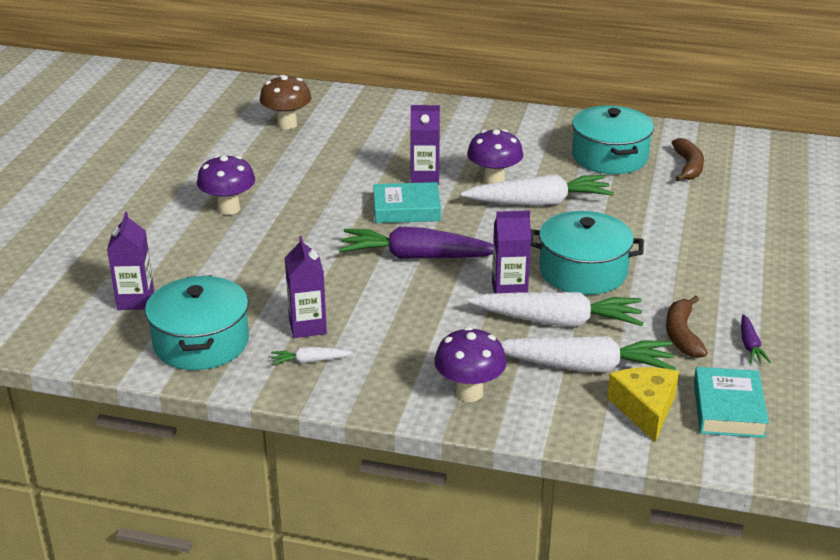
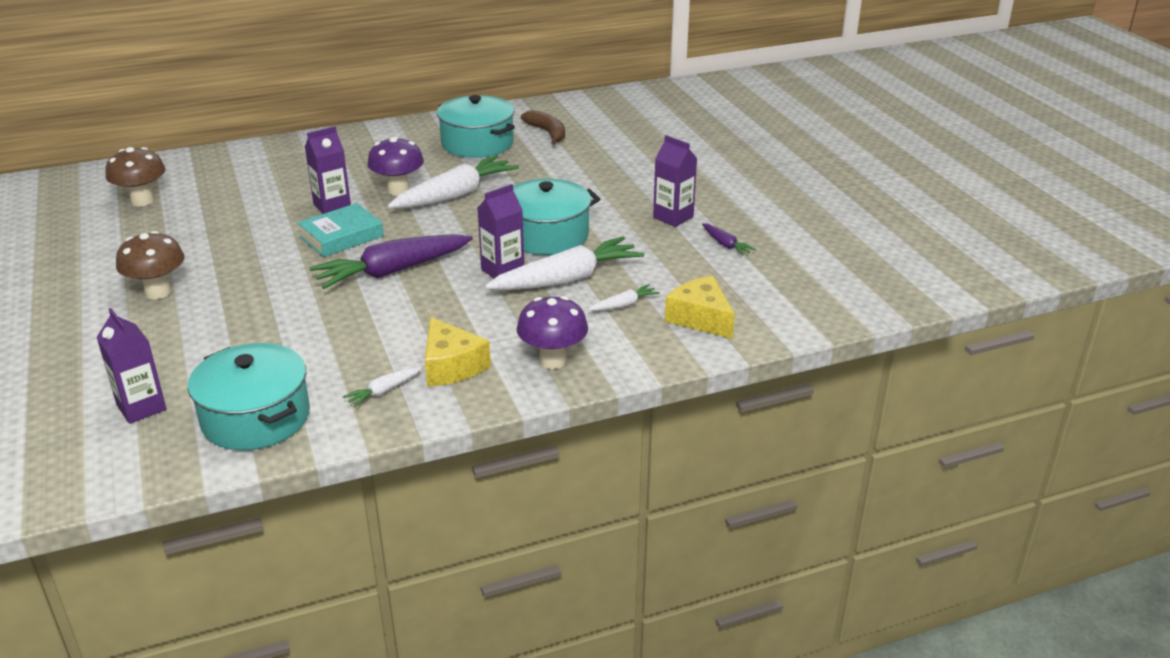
camera: 35 degrees left, 0 degrees up
(228, 209) = (158, 292): purple mushroom -> brown mushroom
(307, 326) = (350, 364): purple carton -> purple carton (673, 217)
(382, 361) = (451, 366): none -> yellow cheese
(585, 367) = (624, 305): white carrot -> white carrot, size x0.45
(682, 335) = (670, 255): brown banana -> none
(728, 409) = (757, 294): turquoise book -> none

